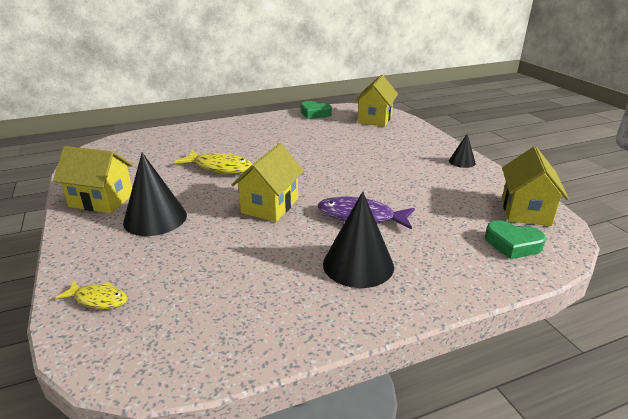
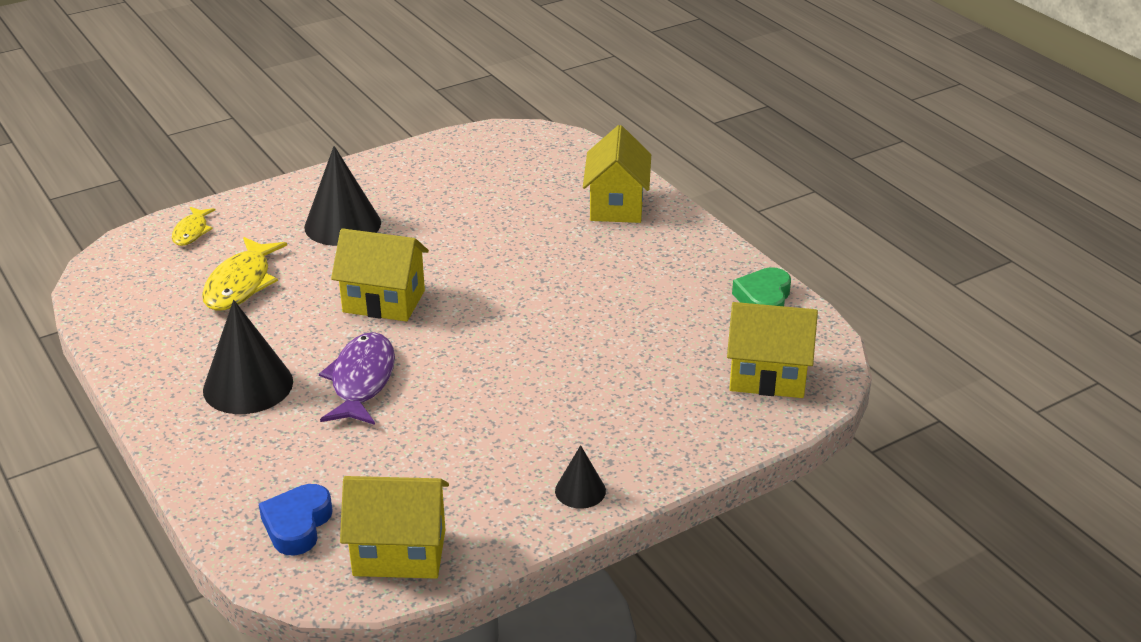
camera: 80 degrees right, 5 degrees up
(101, 200) = (381, 179): yellow house -> yellow house (616, 205)
(220, 167) = (492, 241): yellow fish -> yellow fish (241, 284)
(512, 244) = (297, 525): green heart -> blue heart

